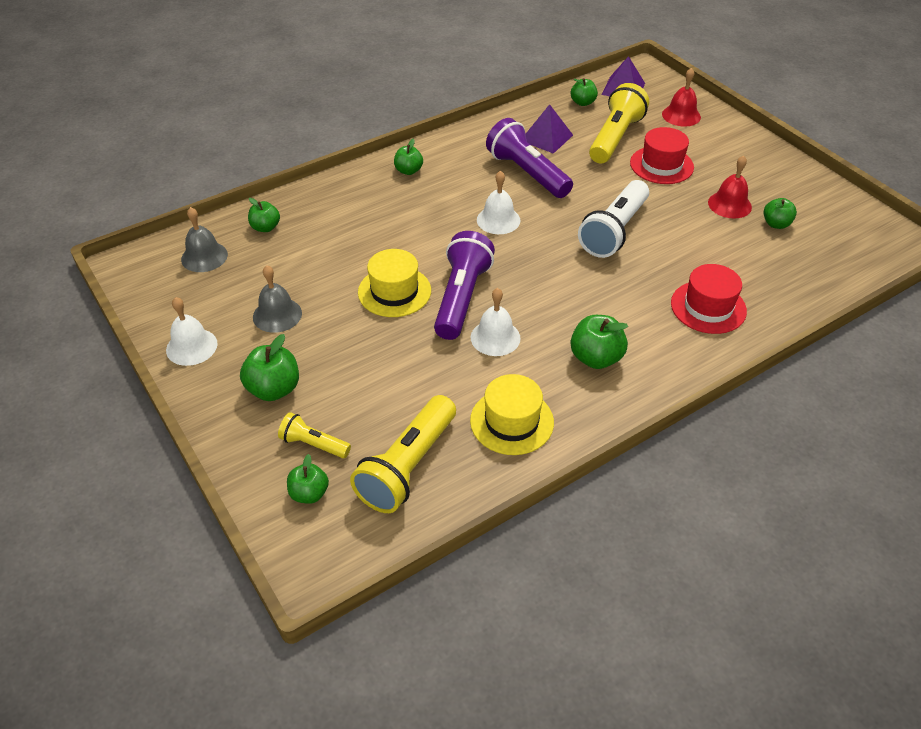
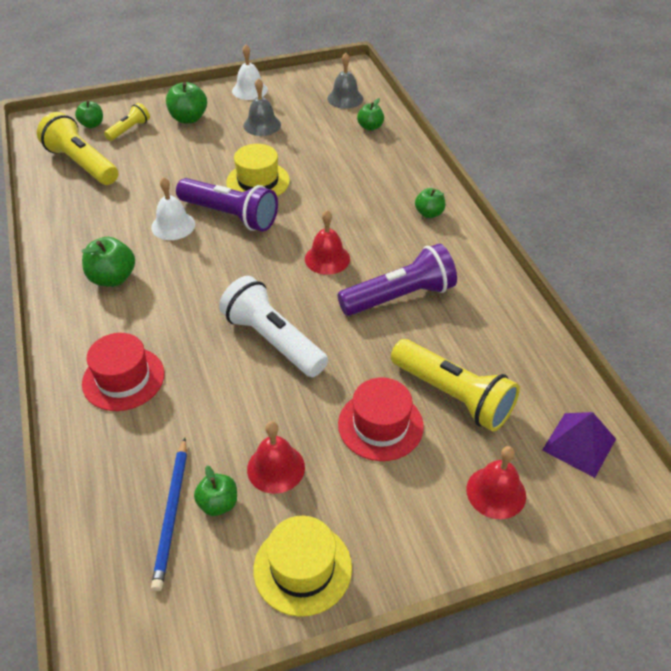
camera: 105 degrees right, 0 degrees up
(498, 220) = (327, 258): white bell -> red bell
(512, 421) = (83, 217): yellow hat -> yellow hat (302, 568)
(546, 137) = (467, 330): purple pyramid -> none
(582, 102) = (545, 386): green apple -> none
(800, 243) = (172, 514): none -> blue pencil

